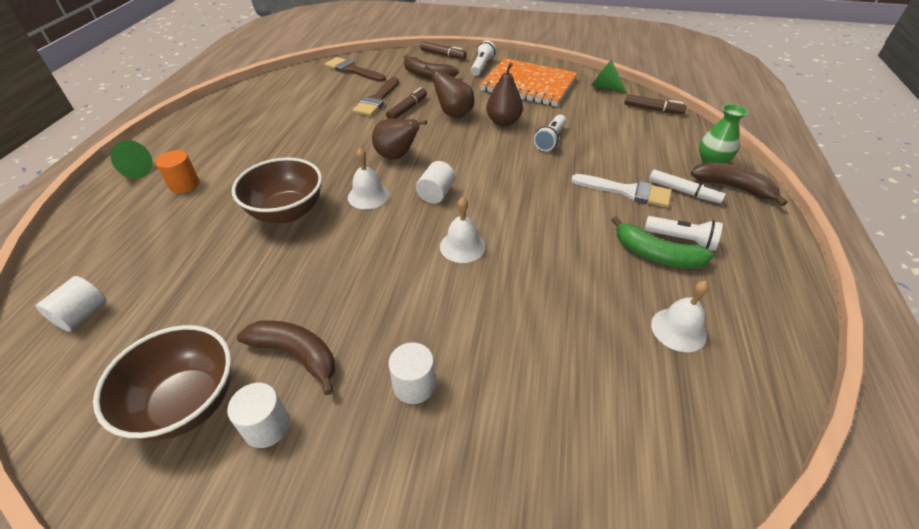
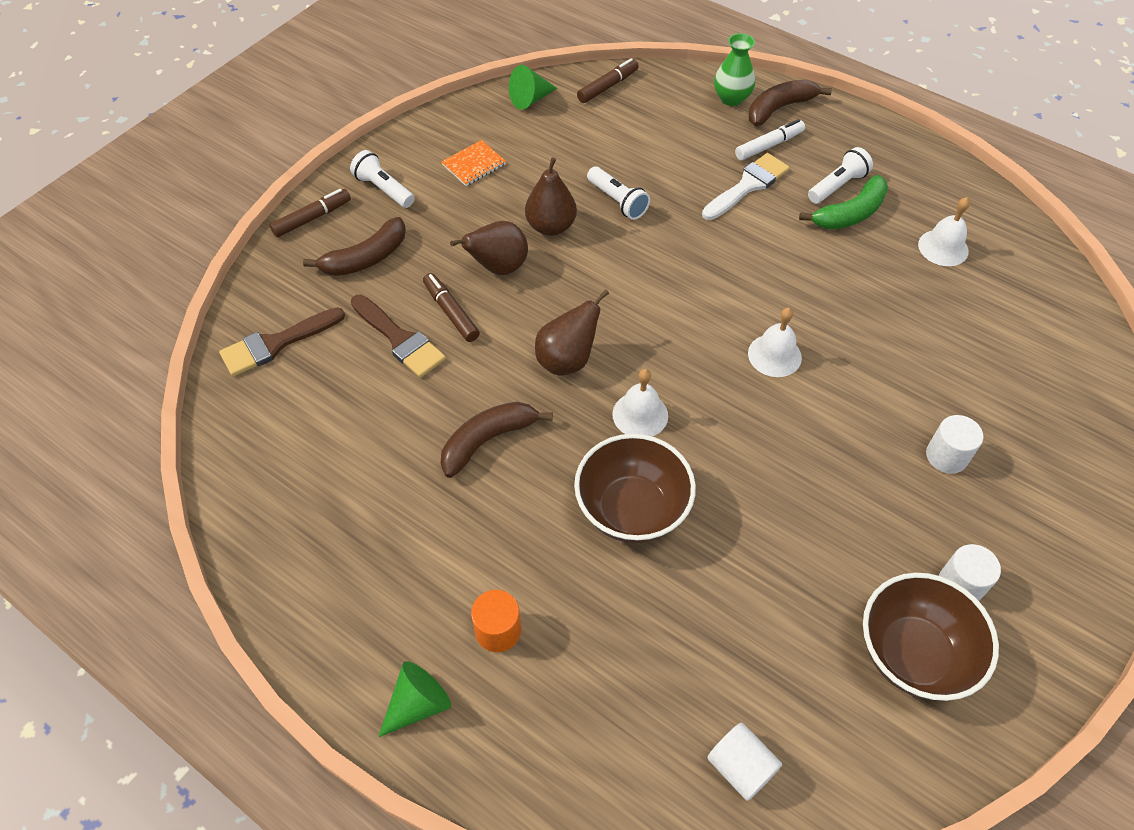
camera: 65 degrees left, 10 degrees up
(296, 355) = (879, 544): brown banana -> brown banana (488, 440)
(436, 194) = (670, 346): white cylinder -> none
(528, 85) = (474, 165): orange notebook -> orange notebook, size x0.42

